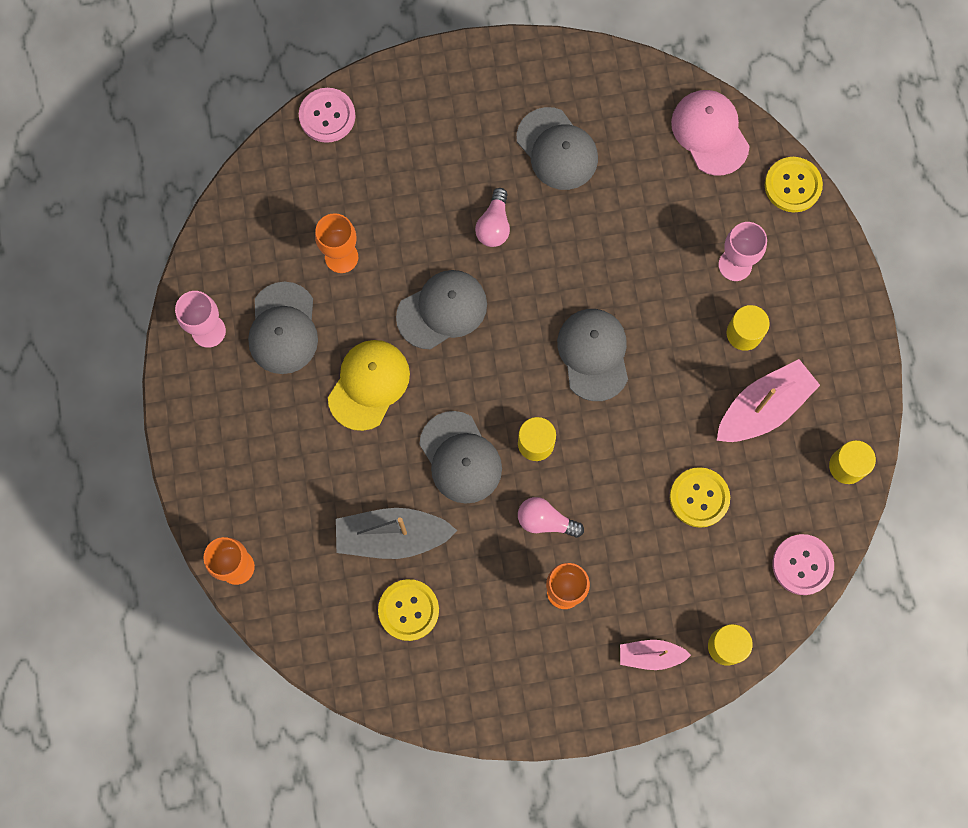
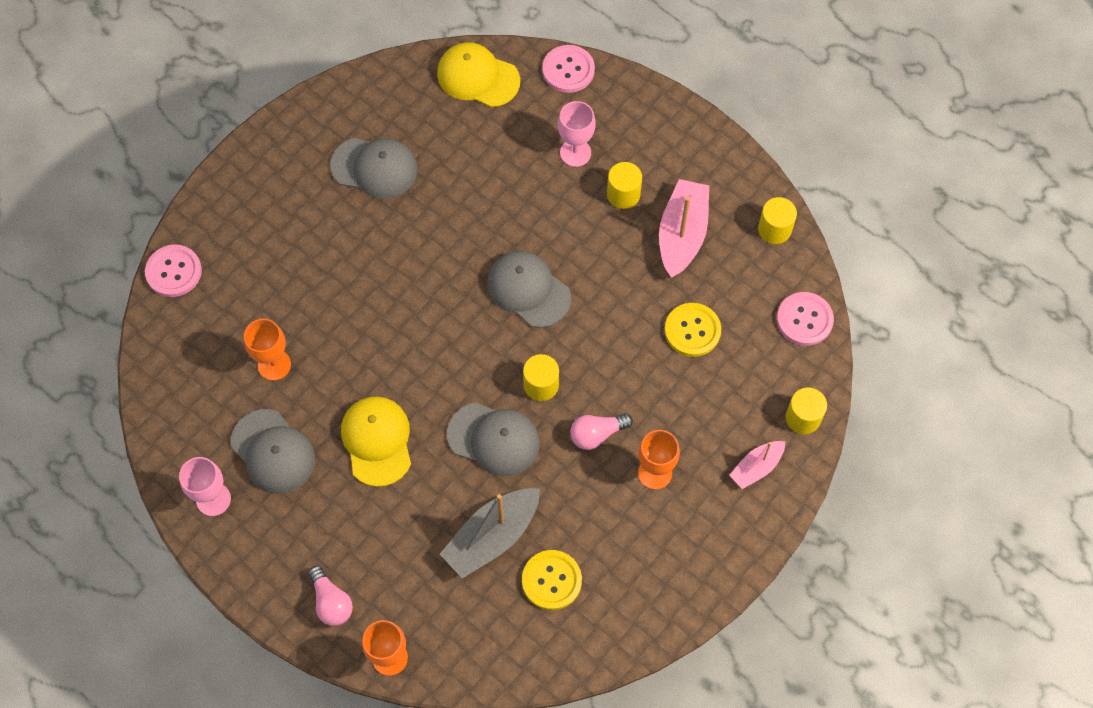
camera: 40 degrees left, 10 degrees down
(442, 310) = (387, 344): grey cap -> none
(494, 225) = (374, 255): pink light bulb -> pink light bulb (331, 602)
(710, 133) = (478, 77): pink cap -> yellow cap
(792, 185) = (568, 70): yellow button -> pink button

